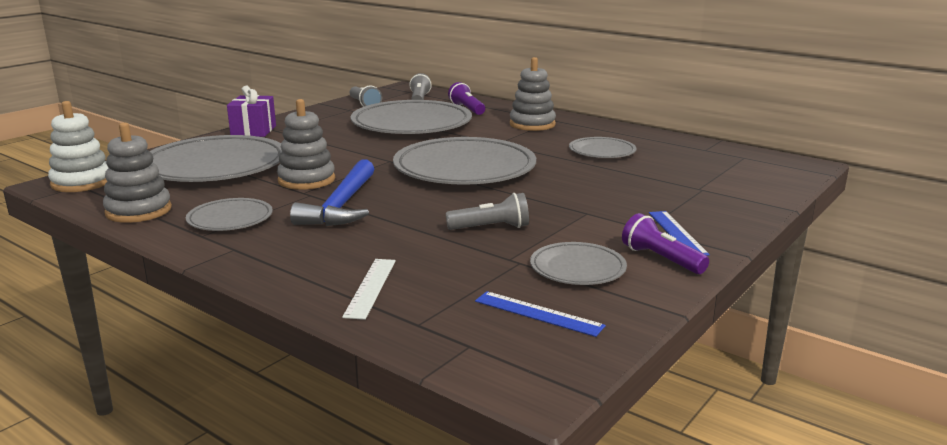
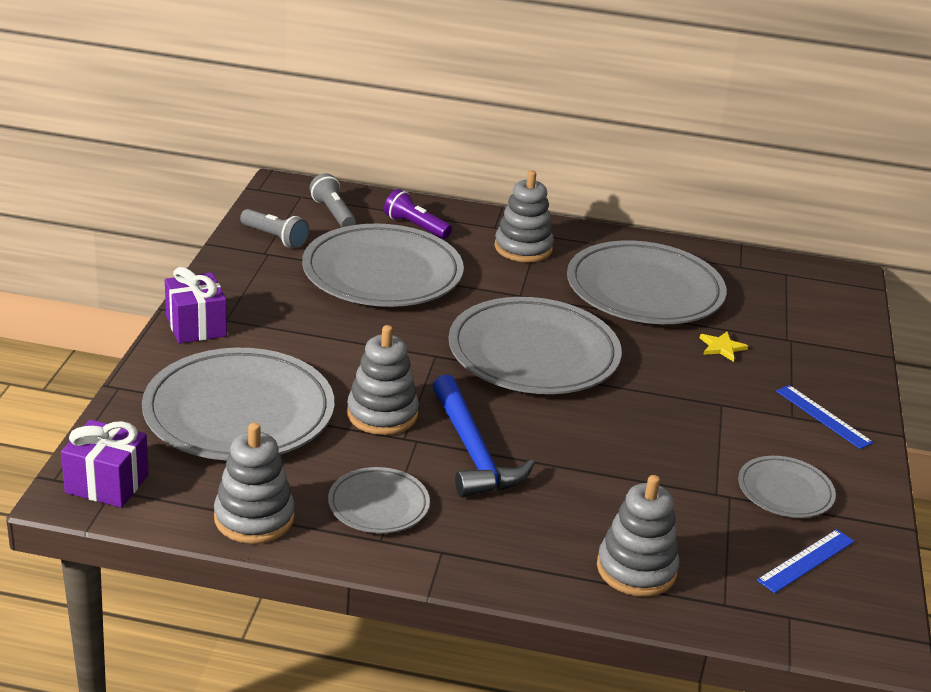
camera: 30 degrees left, 10 degrees up
(82, 182) = (107, 483): white stacking toy -> purple gift
(370, 287) = (636, 569): white ruler -> grey stacking toy
(491, 228) = (657, 451): grey flashlight -> none
(538, 313) = (806, 561): blue ruler -> blue ruler turned 45 degrees counterclockwise
(602, 151) = (644, 290): grey plate -> grey plate, size x2.01
(630, 185) = (721, 347): none -> yellow star
(661, 259) = (840, 459): purple flashlight -> none

